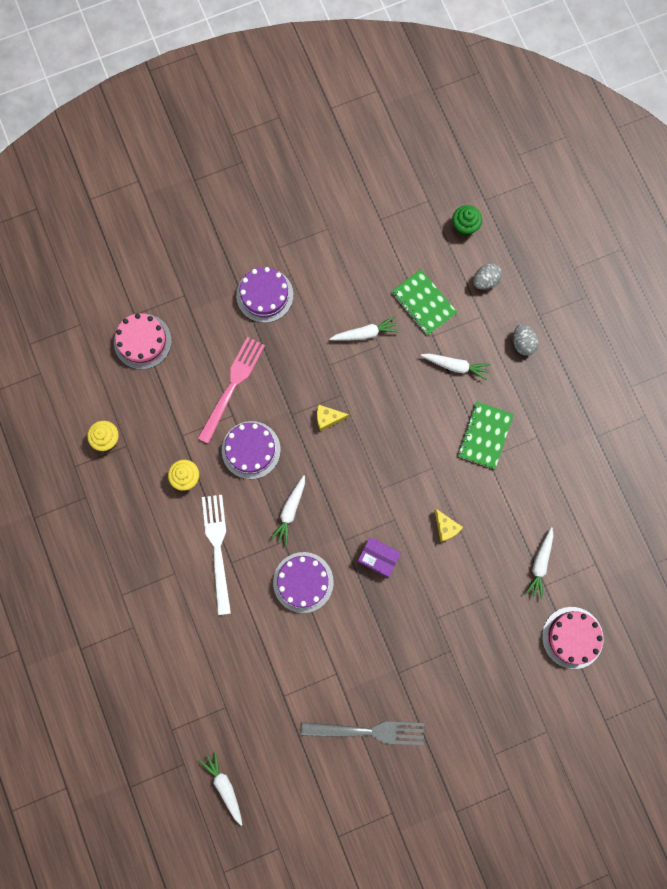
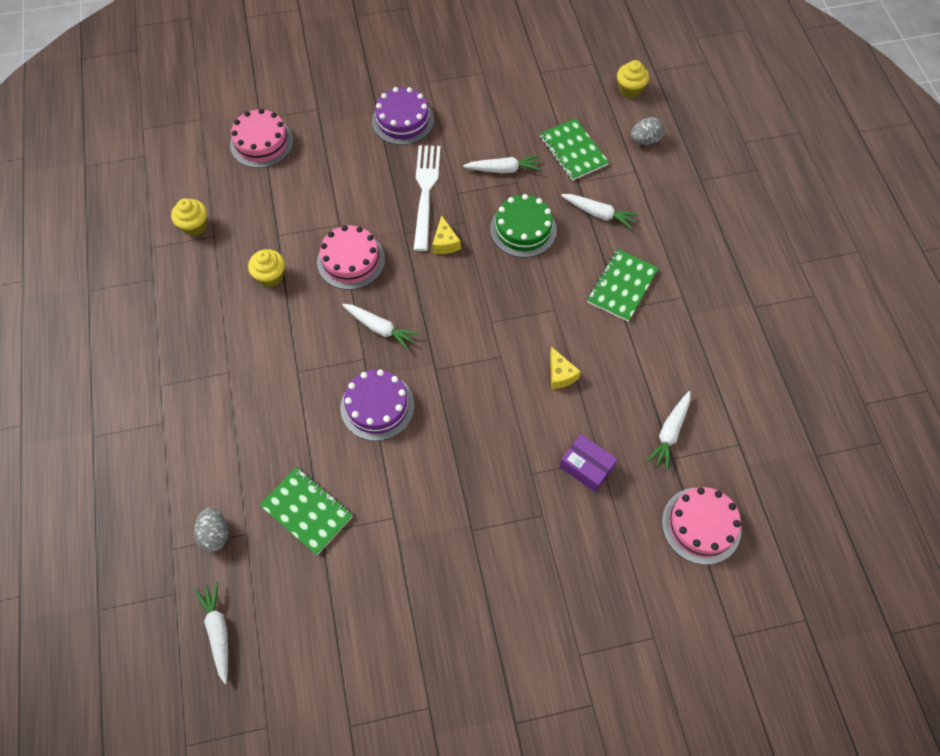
camera: 10 degrees right, 15 degrees down
(217, 548) = (286, 353): white fork -> white fork (425, 191)
(232, 385) = (347, 196): pink fork -> none
(251, 450) = (351, 260): purple cake -> pink cake
(268, 681) = (307, 511): none -> green notebook
(290, 511) = (380, 328): white carrot -> white carrot turned 90 degrees counterclockwise
(328, 418) = (445, 243): yellow cheese -> yellow cheese turned 105 degrees counterclockwise
(369, 731) = (420, 595): grey fork -> none
(378, 558) = (473, 394): purple box -> purple box (586, 467)
(392, 393) = (523, 229): none -> green cake
(465, 226) = (629, 90): green cupcake -> yellow cupcake
(523, 343) = (678, 203): grey egg -> grey egg (215, 534)

